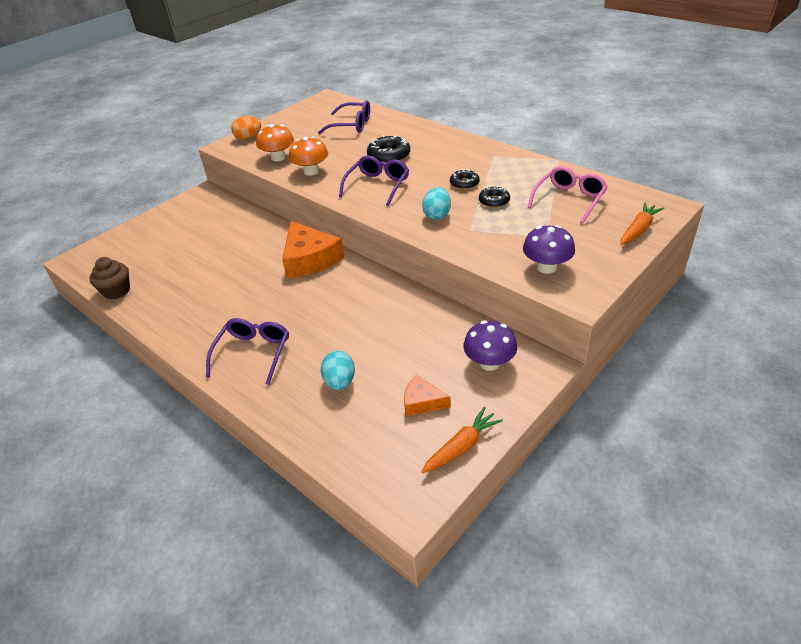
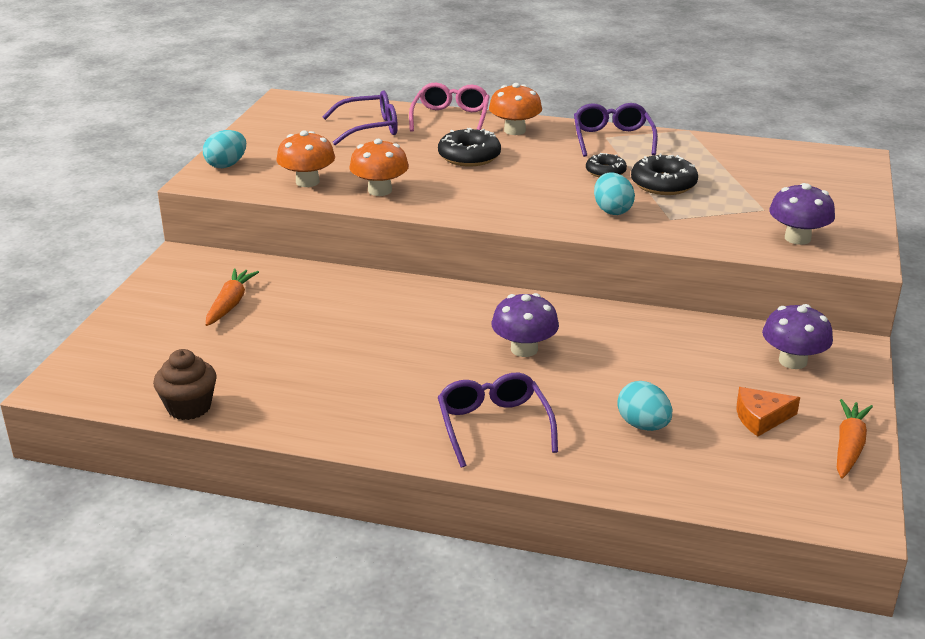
camera: 30 degrees left, 10 degrees down
(248, 138) = (226, 165): orange egg -> turquoise egg
(309, 259) = (447, 306): orange cheese -> none
(323, 302) = (524, 349): none -> purple mushroom
(377, 185) = (495, 192): purple glasses -> purple glasses (612, 139)
(437, 141) = (514, 130): none -> orange mushroom
(494, 201) = (663, 184): black donut -> black donut, size x1.59
(569, 199) = (747, 168): pink glasses -> pink glasses (451, 118)
(638, 230) = (852, 185): orange carrot -> orange carrot (230, 304)

